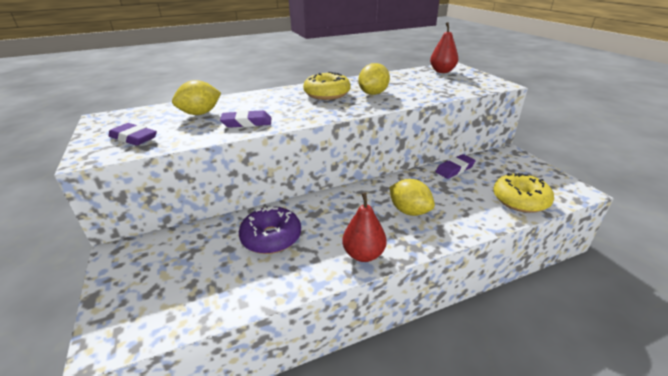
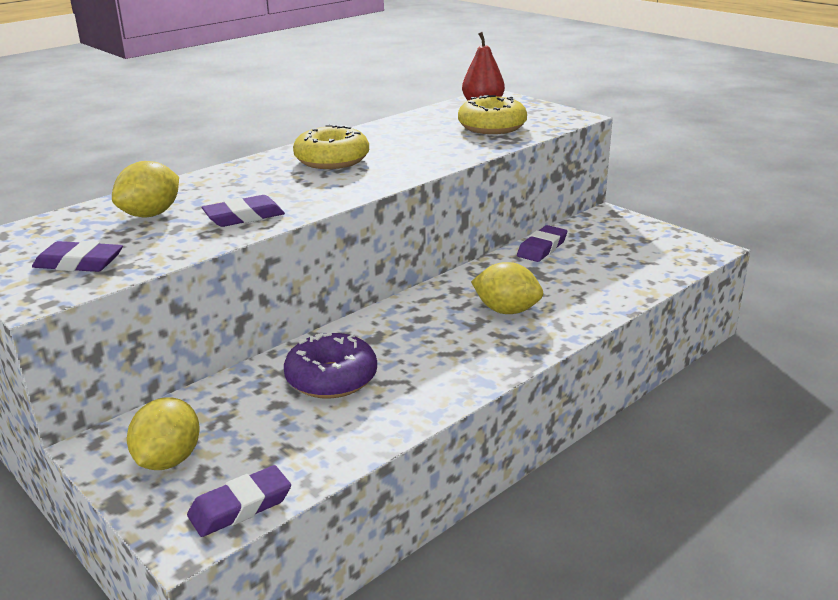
camera: 20 degrees left, 5 degrees down
(152, 327) = (240, 506): none -> purple eraser
(363, 254) = (474, 370): red pear -> none
(373, 93) = (403, 151): yellow lemon -> yellow lemon (168, 460)
(520, 200) = (642, 272): yellow donut -> yellow donut (492, 127)

